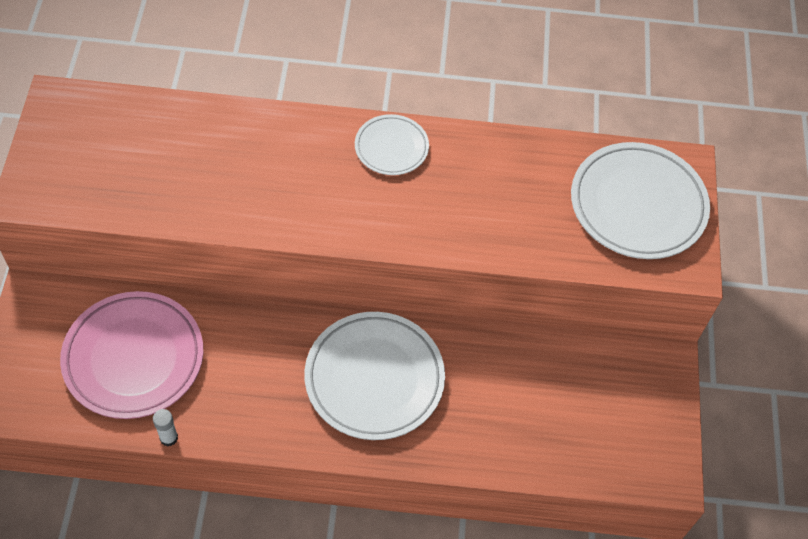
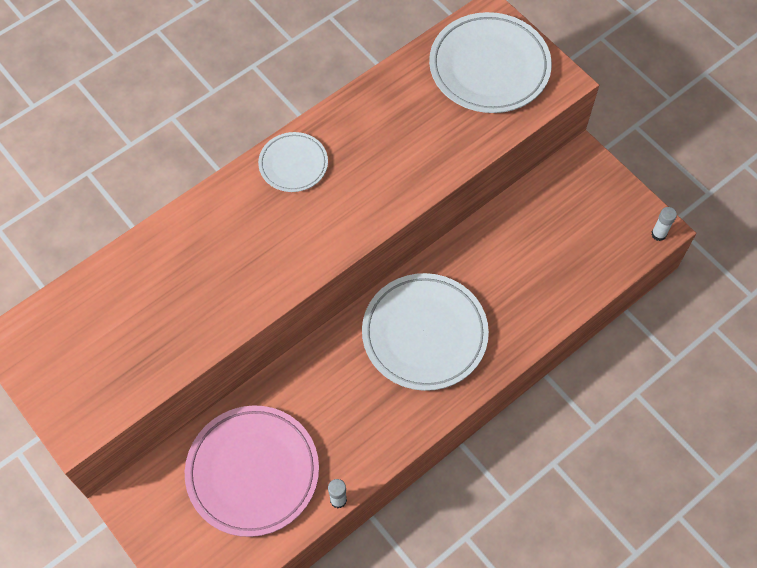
camera: 40 degrees left, 5 degrees up
(666, 481) = (658, 234): none -> white glue stick

